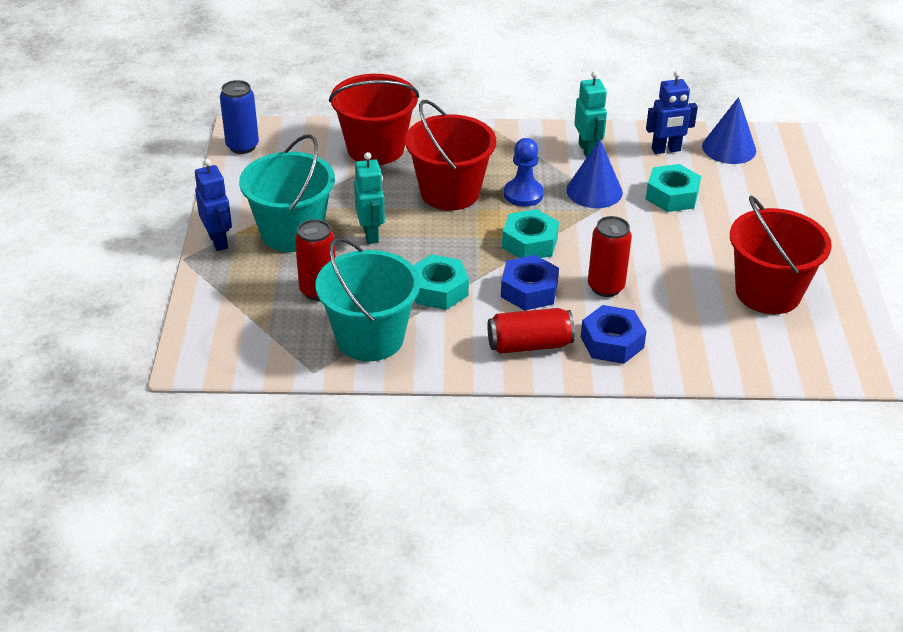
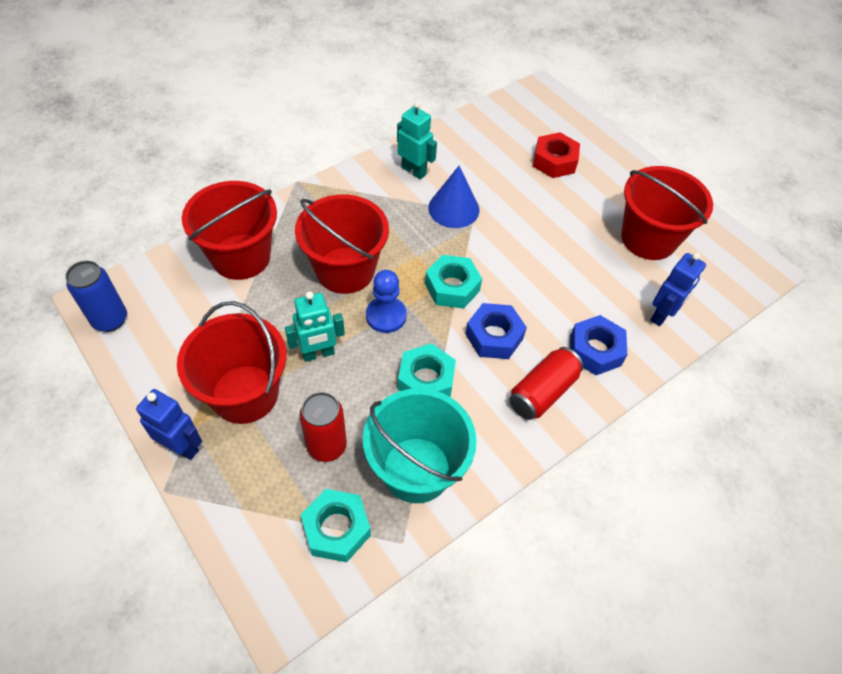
camera: 40 degrees left, 15 degrees up
(291, 232) = (245, 394): turquoise bucket -> red bucket
(371, 234) = (318, 354): turquoise robot -> turquoise robot turned 120 degrees clockwise
(523, 194) = (404, 240): blue pawn -> blue pawn (386, 316)
(605, 287) = (544, 298): red can -> none
(666, 150) = (469, 142): blue robot -> blue robot (662, 315)
(672, 195) = (510, 184): turquoise nut -> turquoise nut (336, 529)
(729, 148) = (509, 119): blue cone -> none
(739, 197) = (554, 161): none -> red nut

